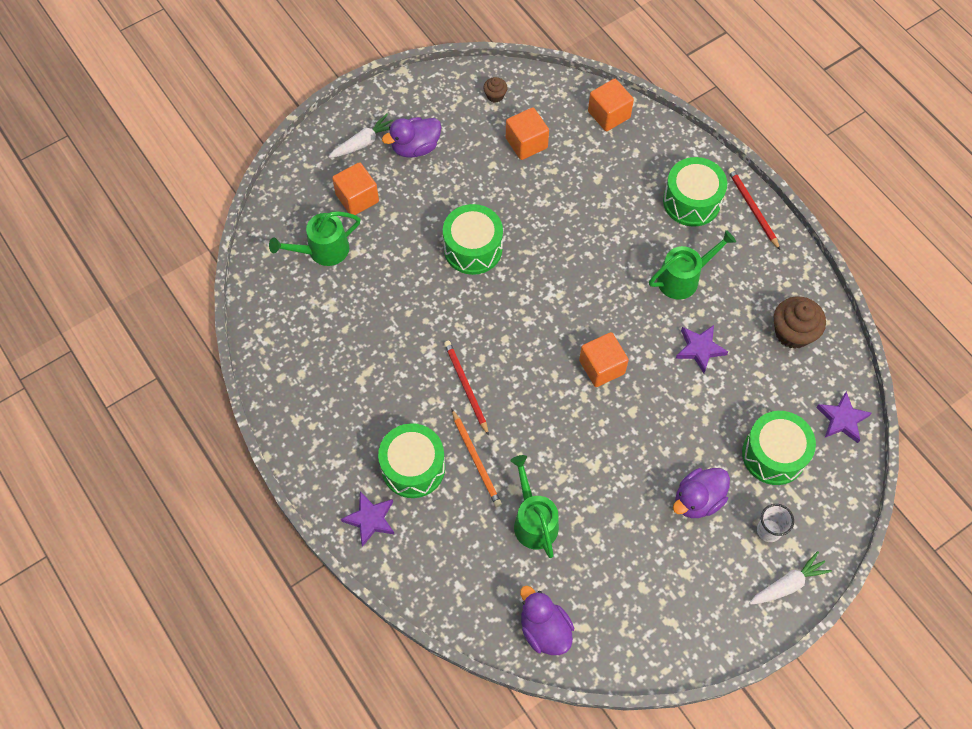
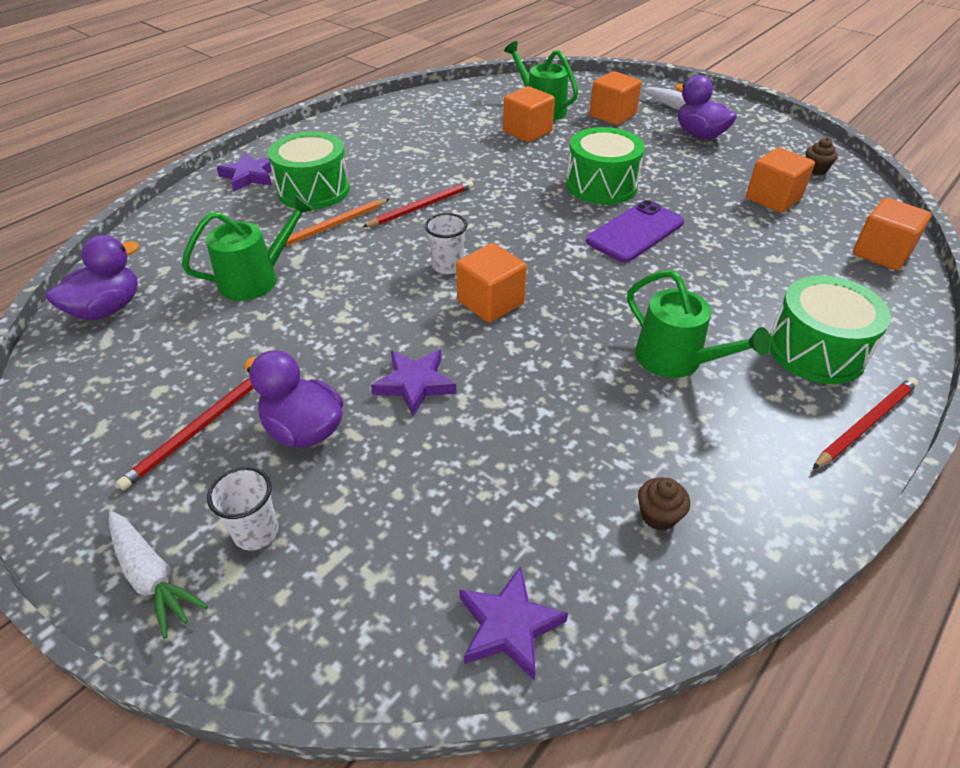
camera: 75 degrees right, 20 degrees down
(364, 275) = (527, 132): none -> orange cube
(543, 249) = (635, 232): none -> purple phone
(552, 385) = (447, 266): none -> white cup
(686, 562) = (197, 431): none -> red pencil
(699, 349) = (564, 395): purple star -> purple star (415, 384)
(773, 454) = (404, 519): green drum -> none
(793, 332) = (658, 515): brown cupcake -> brown cupcake, size x0.51

